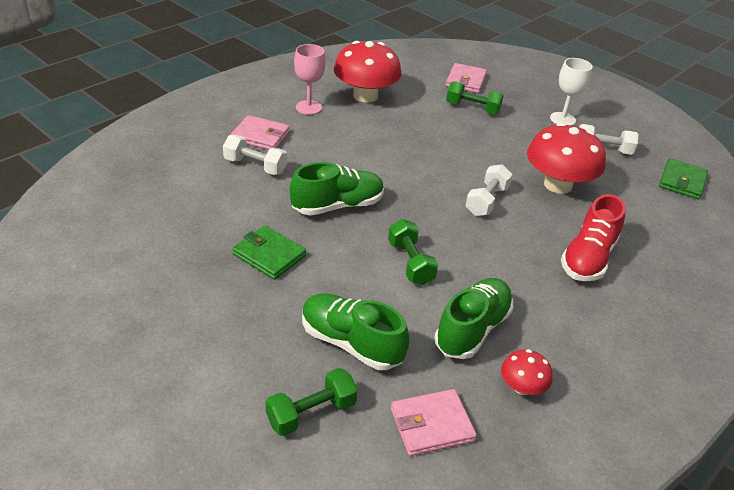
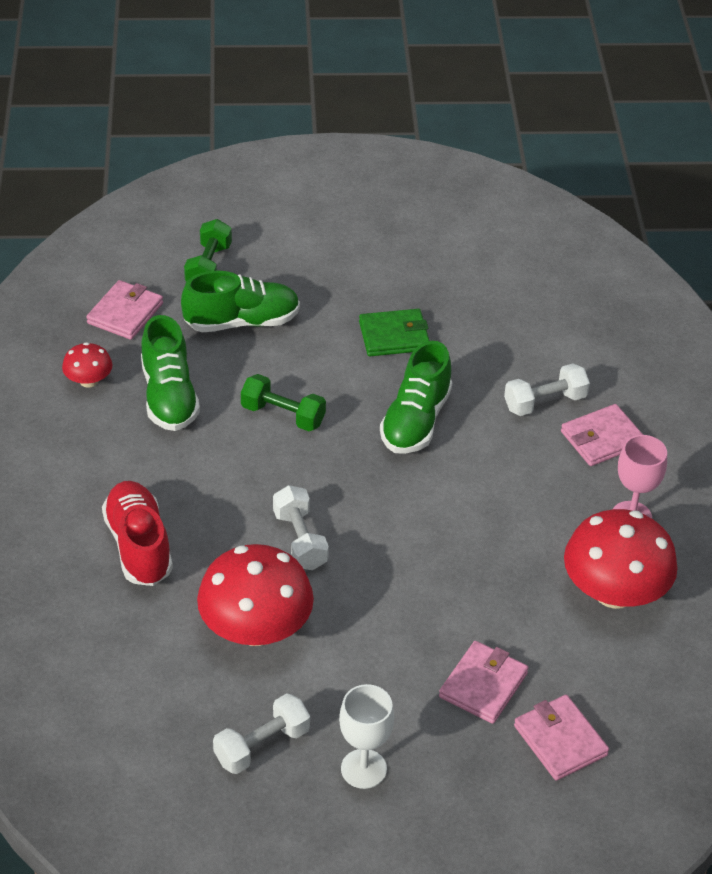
camera: 135 degrees right, 5 degrees up
(472, 108) = (483, 685): green dumbbell -> pink wallet
(682, 181) = (124, 766): green wallet -> none

